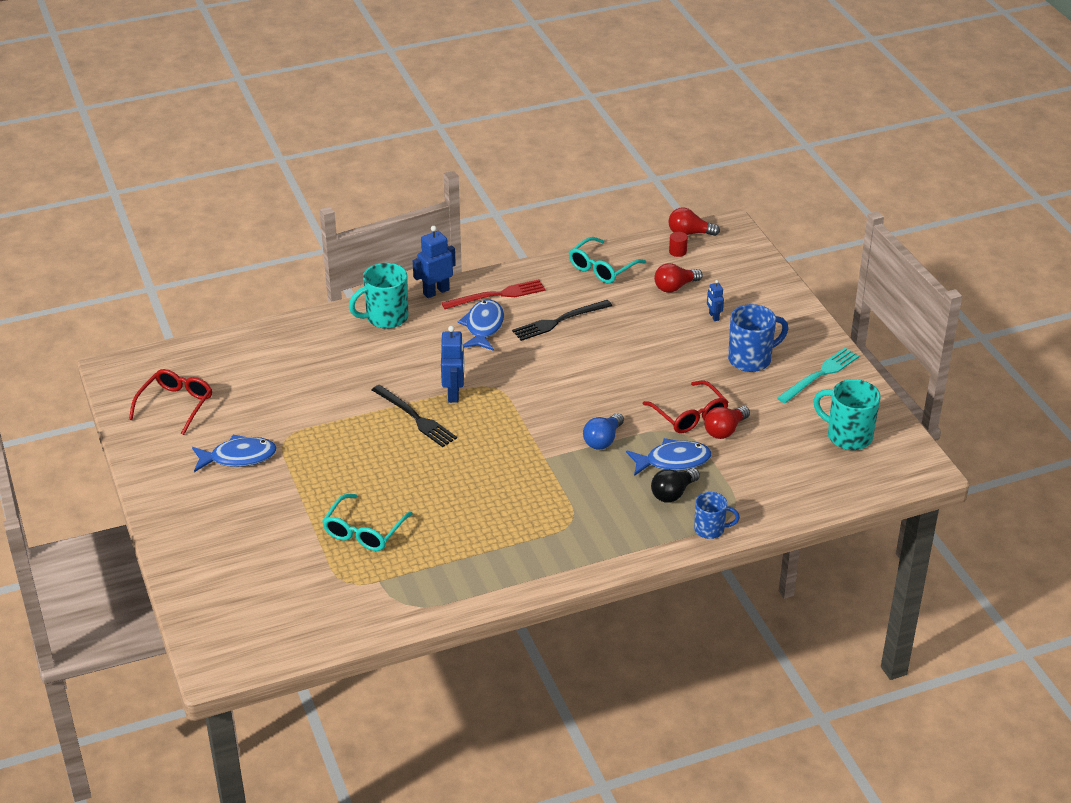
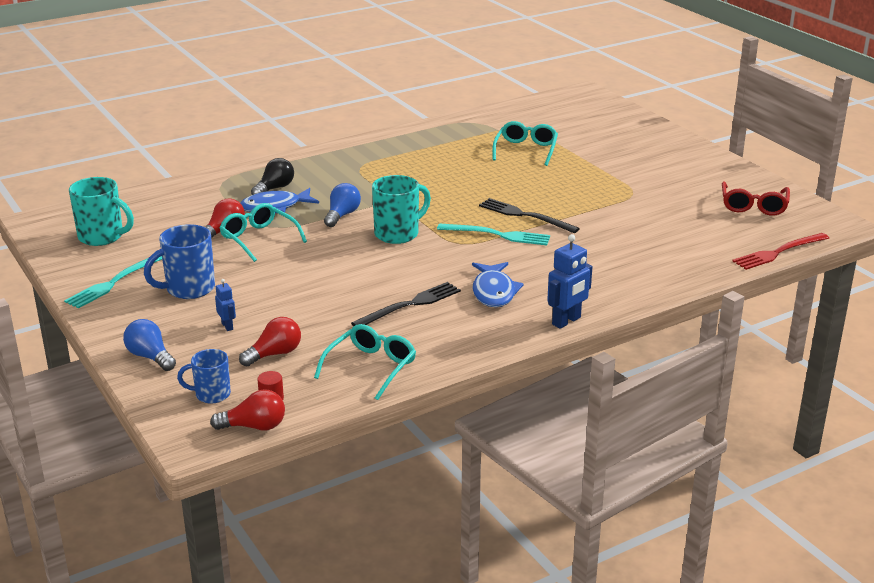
camera: 170 degrees right, 10 degrees down
(238, 457) = (663, 179): blue fish -> none
(385, 318) = (607, 290): turquoise mug -> turquoise mug (398, 234)
(454, 394) = (497, 235): blue robot -> turquoise fork
(497, 295) = (492, 324): red fork -> red fork (778, 252)
(690, 416) = (258, 238): red glasses -> turquoise glasses
(710, 529) = (243, 172): blue mug -> blue mug (211, 394)
(772, 295) = (150, 357): none -> blue light bulb

